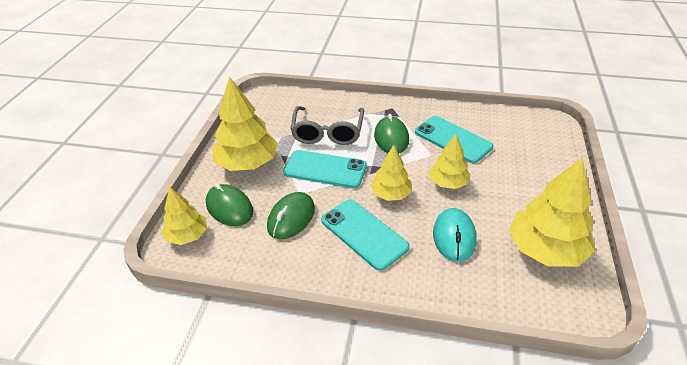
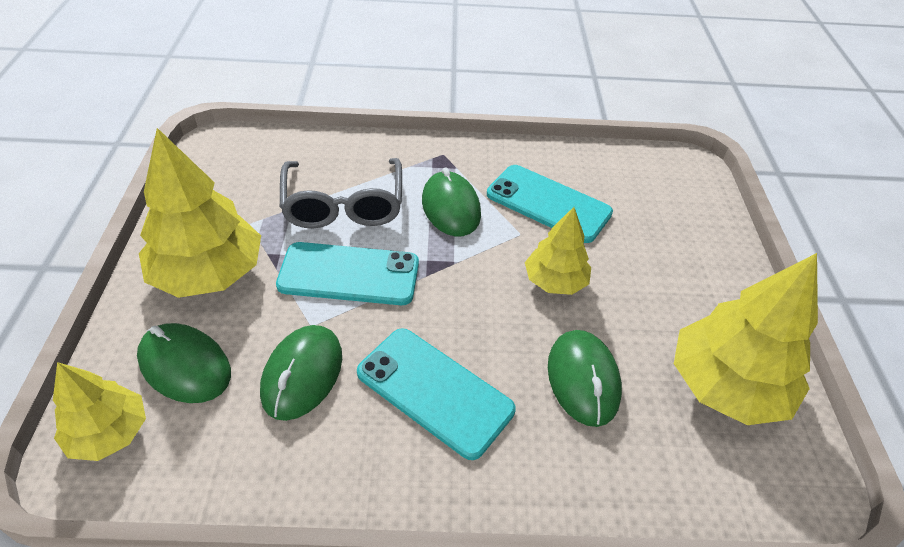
camera: 15 degrees left, 5 degrees up
(391, 194) = (467, 311): yellow tree -> none
(454, 237) = (583, 379): turquoise mouse -> green mouse

